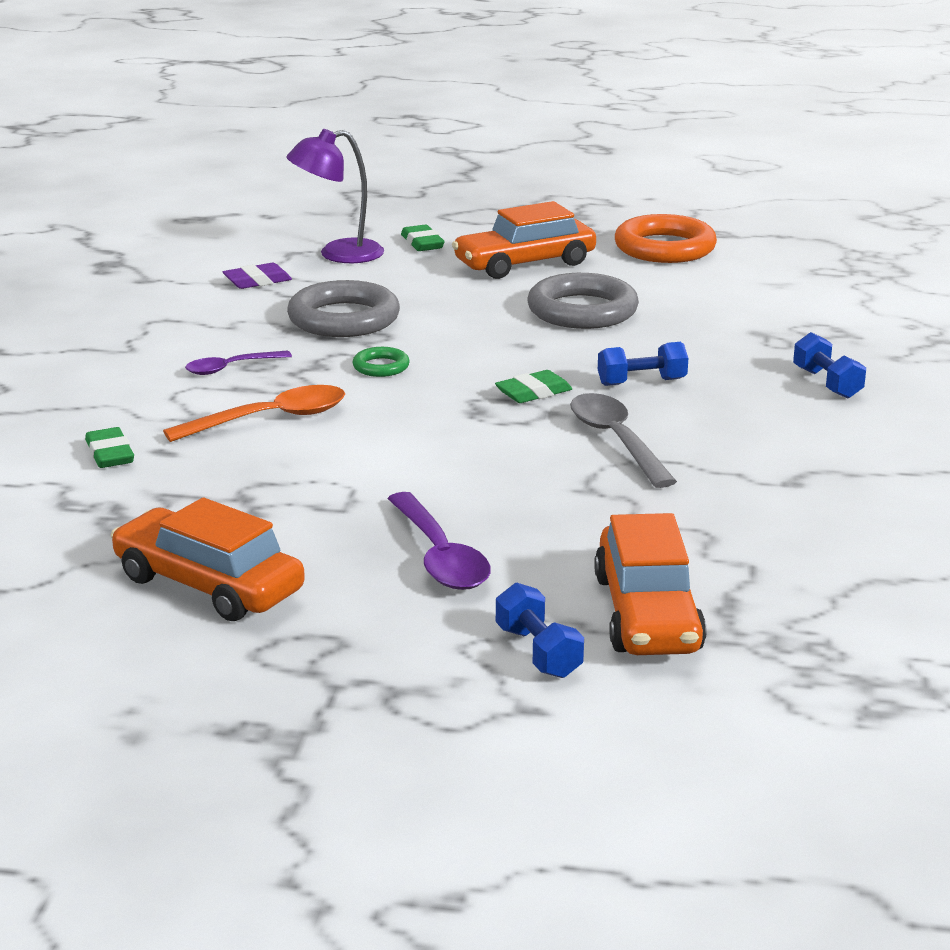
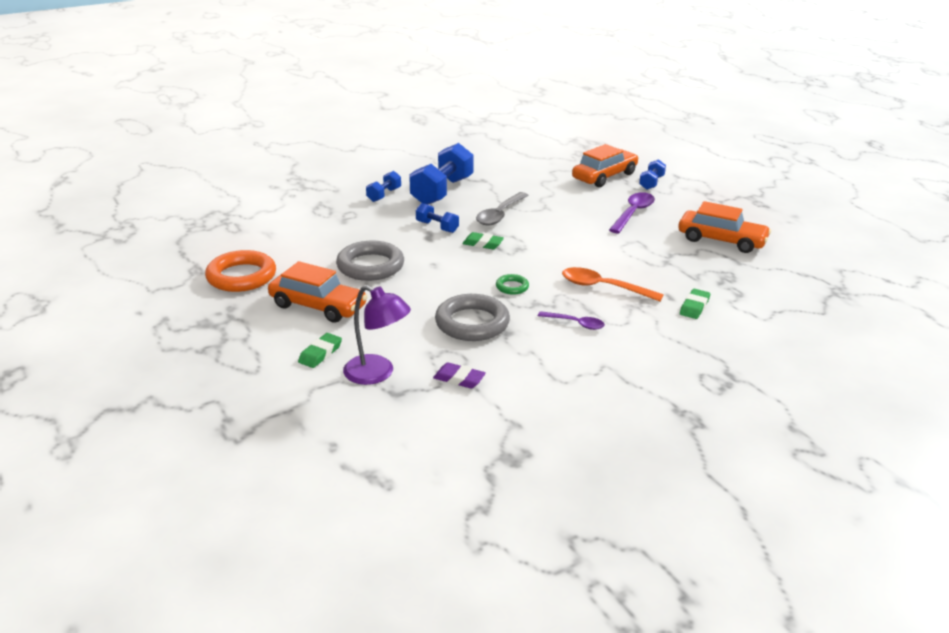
camera: 130 degrees left, 5 degrees up
(209, 584) = (721, 240): orange car -> orange car turned 60 degrees counterclockwise
(783, 430) = (442, 191): none -> blue dumbbell

